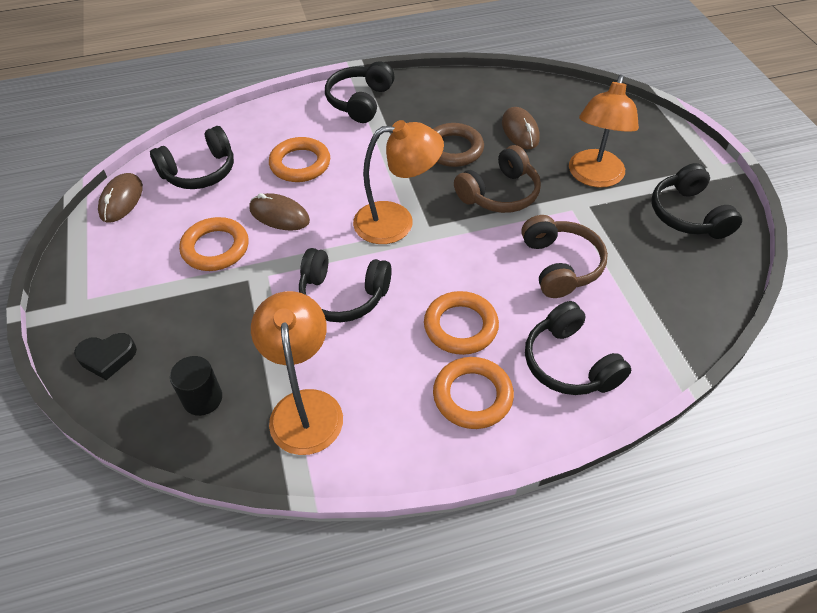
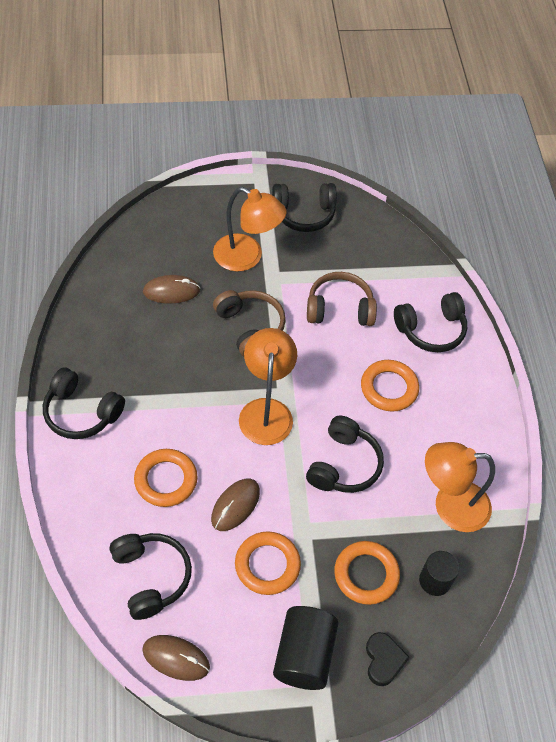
camera: 85 degrees left, 5 degrees up
(118, 289) = (304, 655): none -> black cylinder
(453, 149) = (181, 348): brown ring -> none
(472, 396) = (452, 395): orange ring -> orange ring (366, 574)

